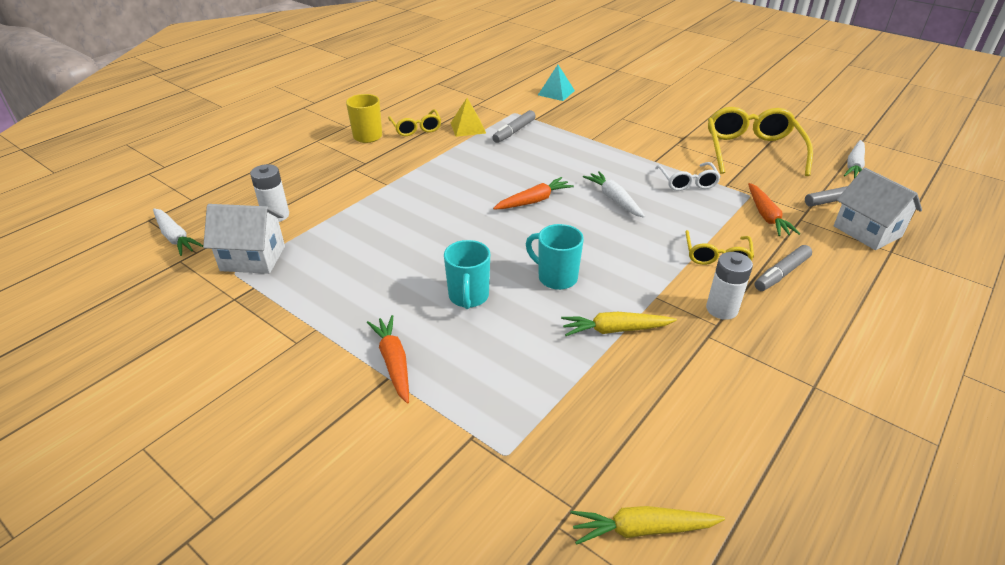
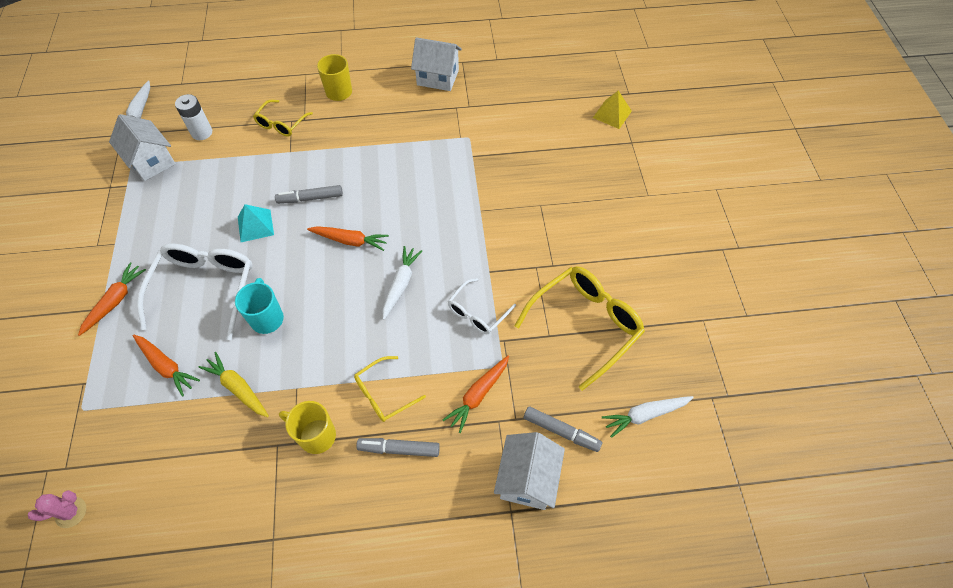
camera: 45 degrees right, 20 degrees up
(416, 128) = (379, 106): yellow glasses -> yellow glasses (281, 124)
(434, 97) = (438, 77): none -> white house
(468, 127) = (413, 130): yellow pyramid -> yellow pyramid (612, 114)
(468, 297) = (205, 289): turquoise mug -> white glasses
(514, 131) = (438, 159): grey marker -> grey marker (310, 198)
(529, 364) = (166, 366): none -> orange carrot
(556, 92) = (534, 136): turquoise pyramid -> turquoise pyramid (255, 225)
(642, 529) = (71, 512): yellow carrot -> pink cactus
(722, 309) = (316, 435): white battery -> yellow mug

